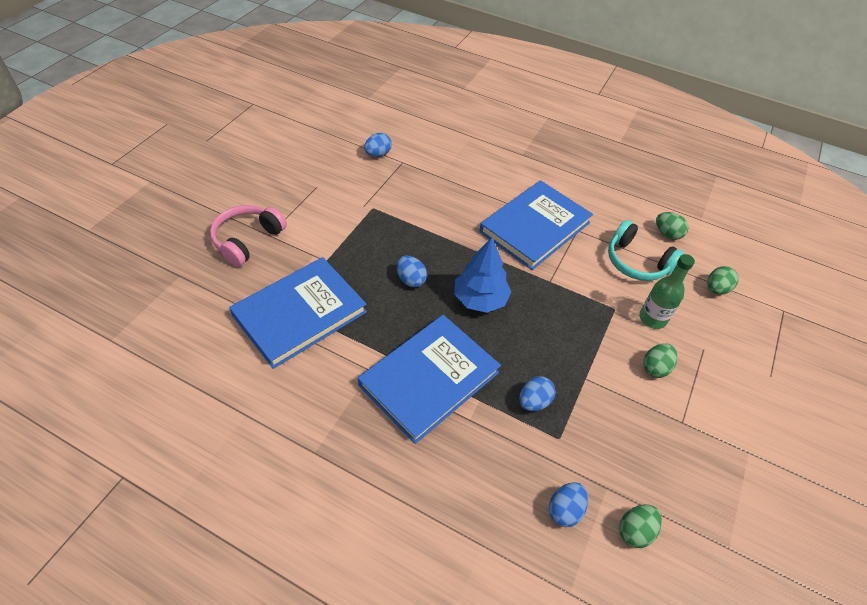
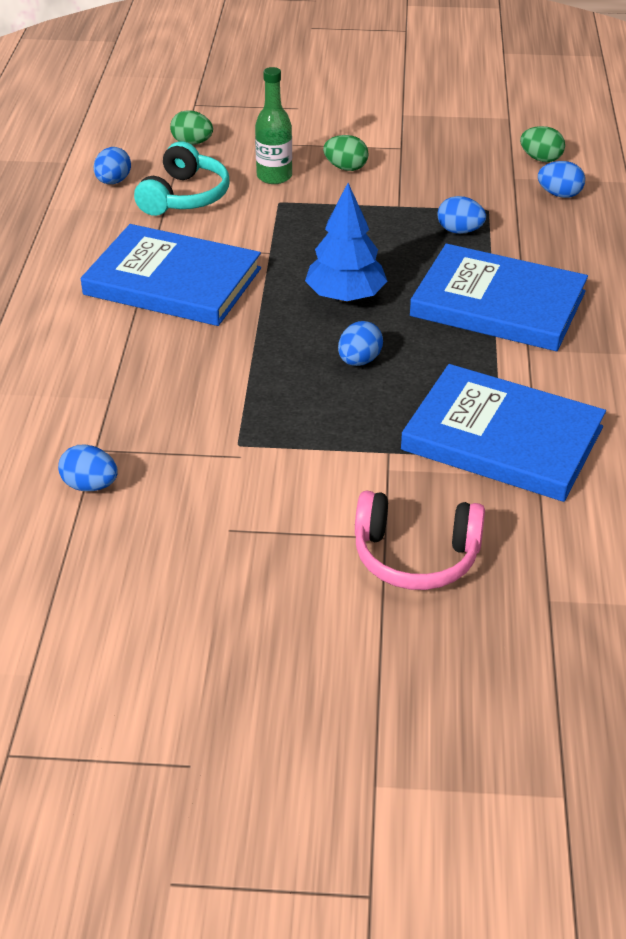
camera: 110 degrees left, 10 degrees down
(667, 234) = (113, 182): green egg -> blue egg

